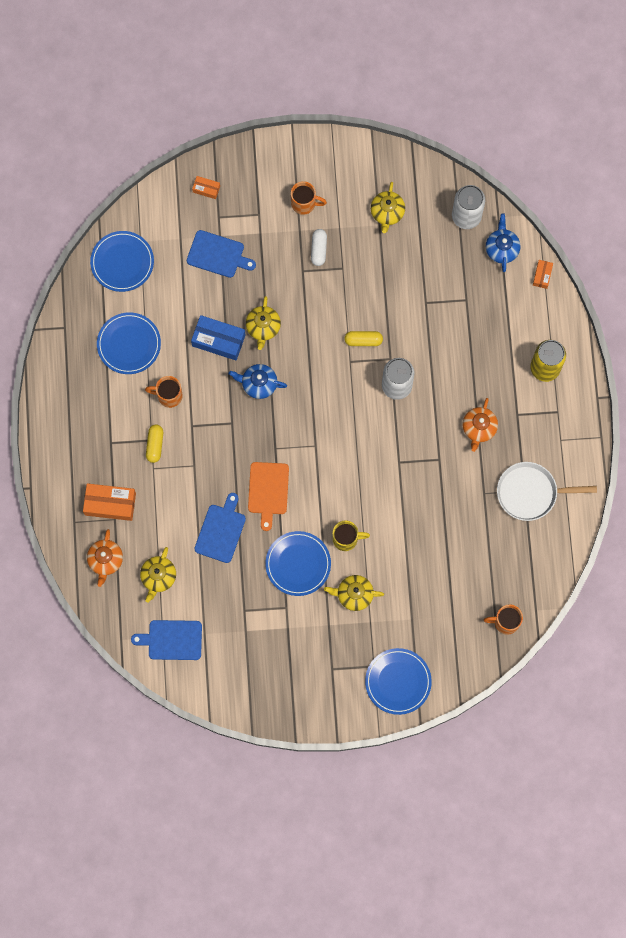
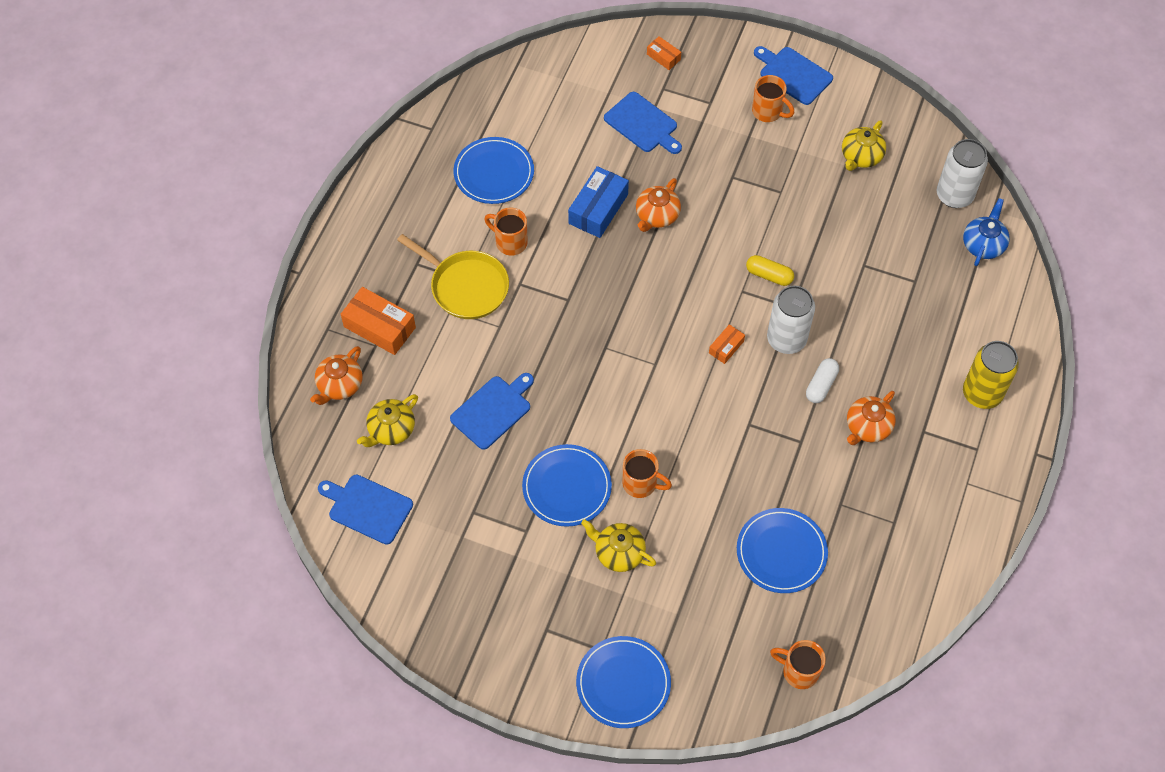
camera: 25 degrees right, 15 degrees down
(122, 262) = (531, 91): blue plate -> blue plate (781, 552)
(155, 445) = (466, 286): yellow capsule -> yellow pan
(218, 340) = (598, 209): blue box -> blue box turned 75 degrees clockwise
(258, 384) = (621, 271): blue teapot -> none
(263, 327) = (657, 216): yellow teapot -> orange teapot
(268, 491) = (572, 390): orange cutting board -> none
(309, 162) = (793, 74): none -> blue cutting board
(318, 249) = (762, 163): white capsule -> white capsule (821, 385)
(346, 539) = (641, 484): yellow mug -> orange mug
(530, 493) = (901, 528): white pan -> none
(542, 275) = (1021, 292): orange box -> orange box (726, 347)

